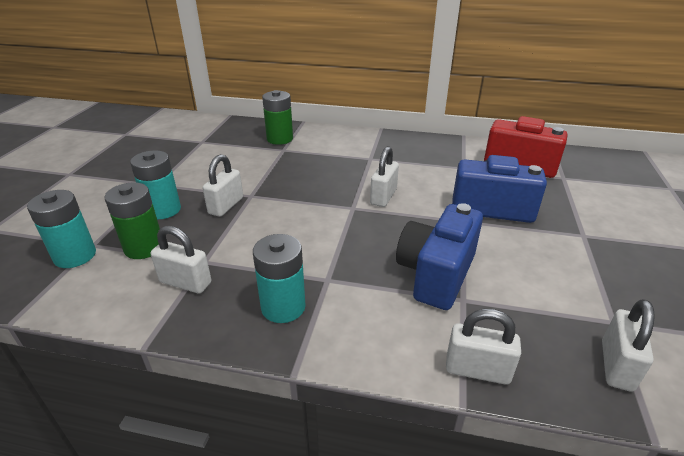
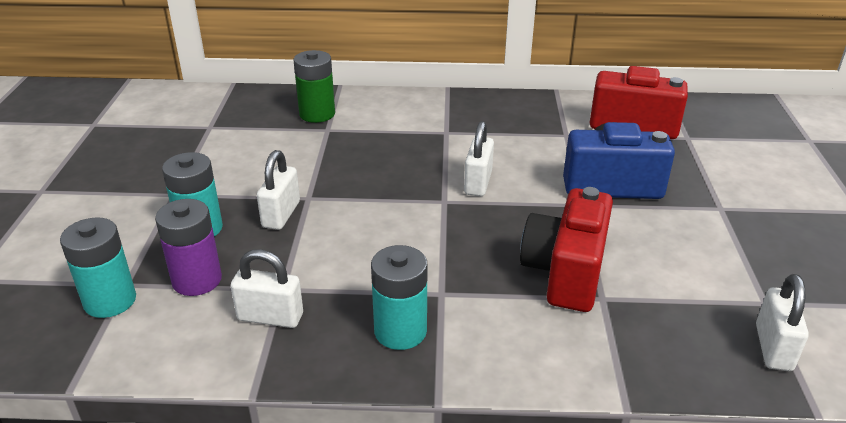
camera: 10 degrees left, 0 degrees up
(144, 247) = (197, 280): green battery -> purple battery
(436, 274) = (565, 272): blue camera -> red camera
(477, 370) = (634, 371): white padlock -> none

